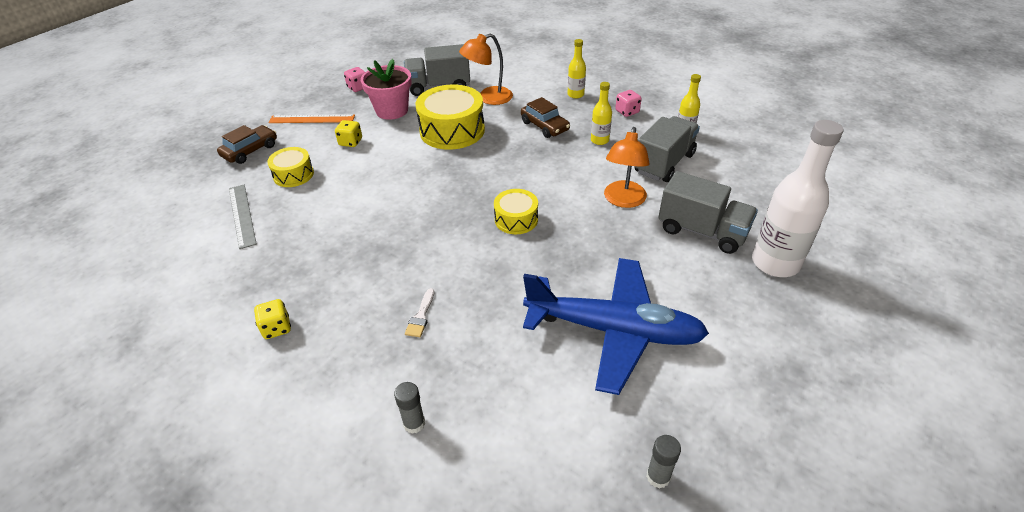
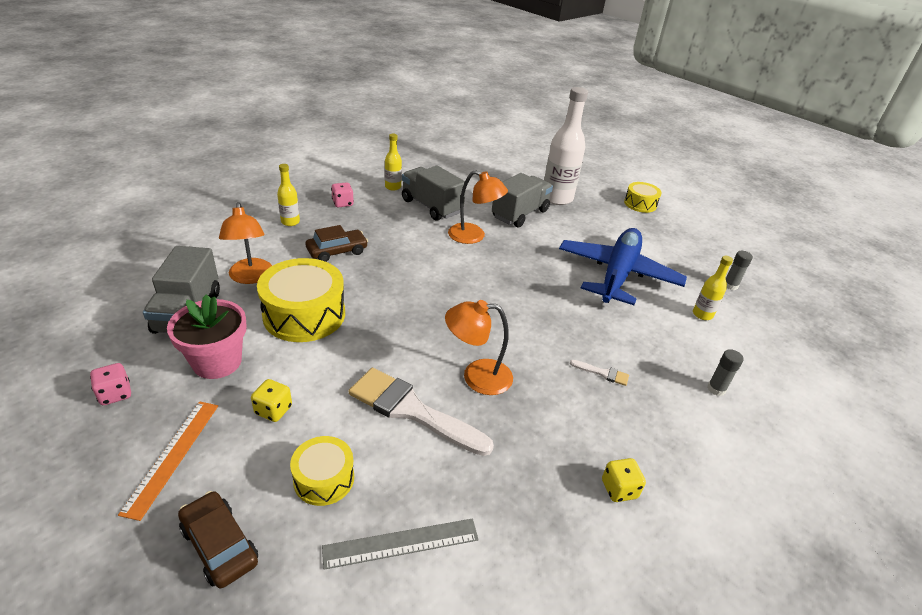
camera: 85 degrees left, 5 degrees down
(356, 200) = (412, 410): none -> white brush
(399, 229) = (477, 377): none -> orange lamp
(516, 219) = (482, 296): yellow drum -> yellow drum (640, 204)
(599, 140) = (381, 227): yellow bottle -> yellow bottle (702, 314)

